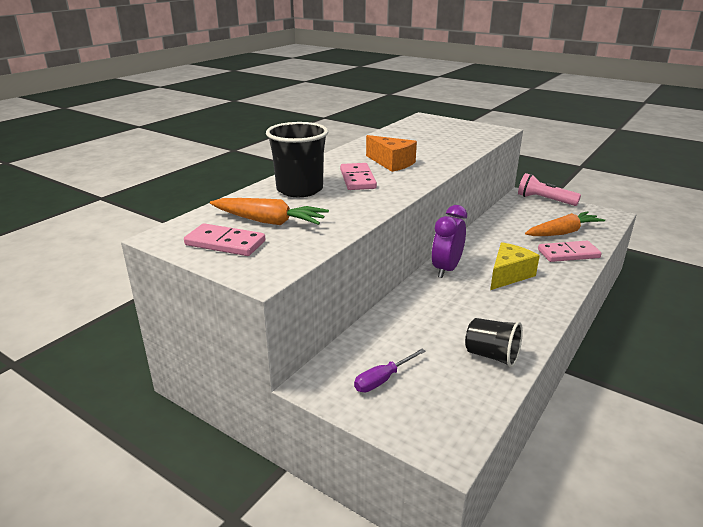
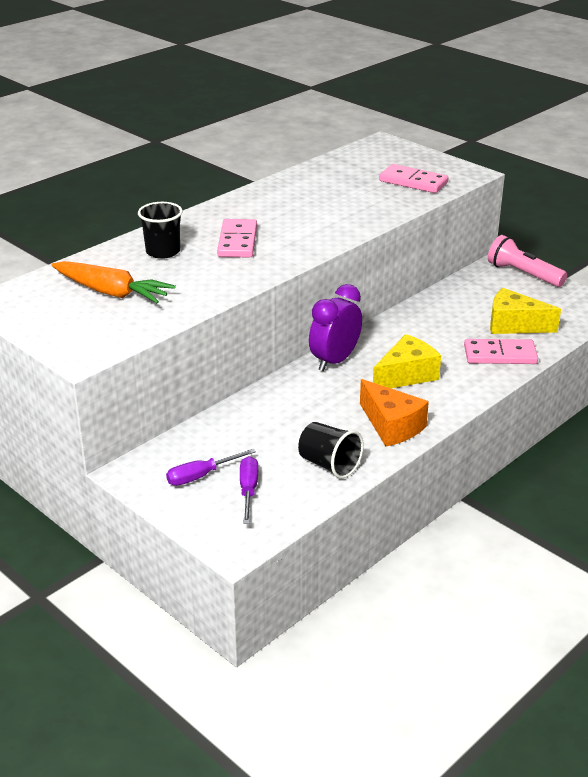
camera: 10 degrees right, 5 degrees up
(225, 243) = (57, 315): pink domino -> pink domino (413, 182)
(299, 190) = (163, 251): black cup -> black cup, size x0.63
(392, 163) = (292, 220): orange cheese -> orange cheese (391, 426)
(433, 389) = (248, 490): none -> purple screwdriver
(563, 232) = (514, 325): orange carrot -> yellow cheese

